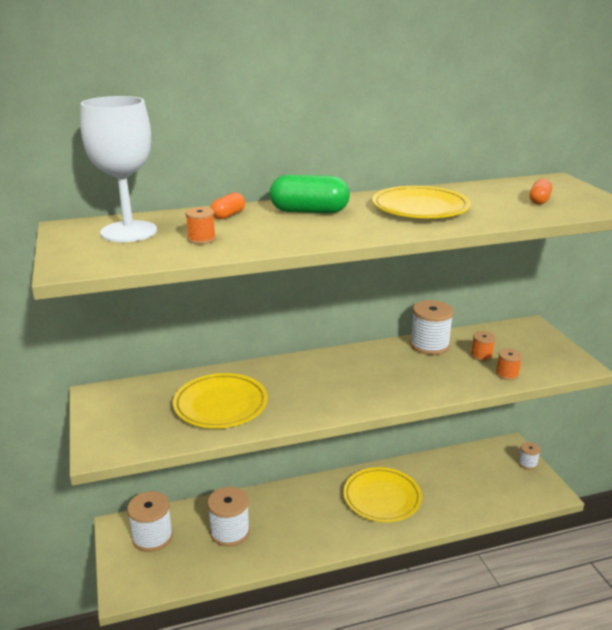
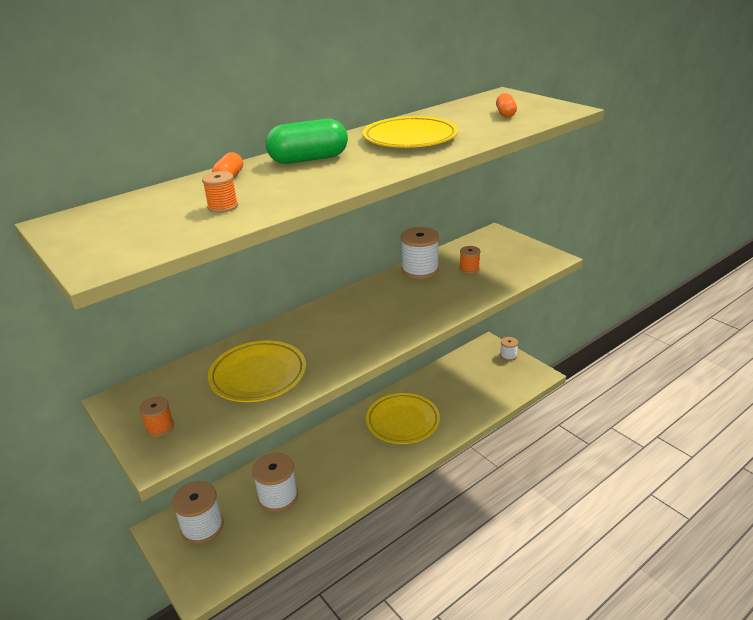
camera: 20 degrees left, 5 degrees up
(129, 232) = (134, 214): white goblet -> none
(507, 374) = (499, 279): orange spool -> orange spool (160, 427)

